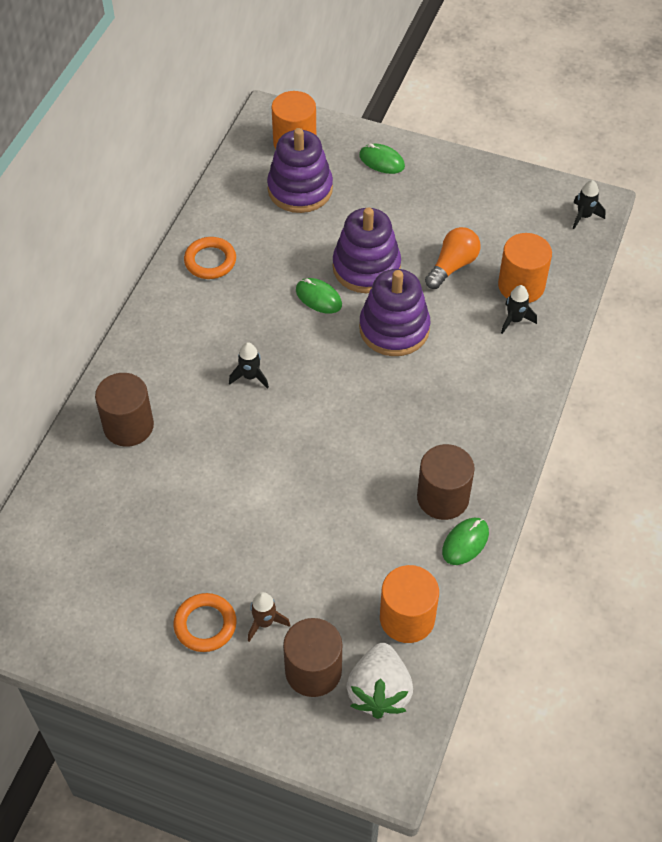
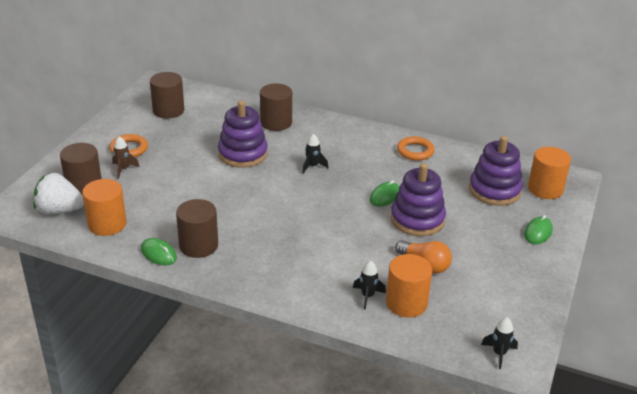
camera: 90 degrees right, 20 degrees down
(83, 583) = (168, 110): none -> brown cylinder
(394, 329) = (356, 230): purple stacking toy -> purple stacking toy (243, 154)

